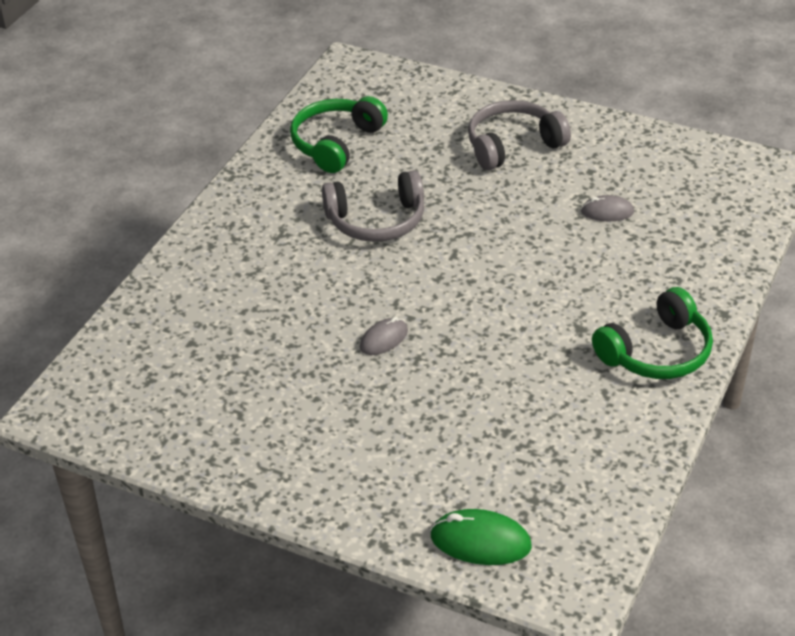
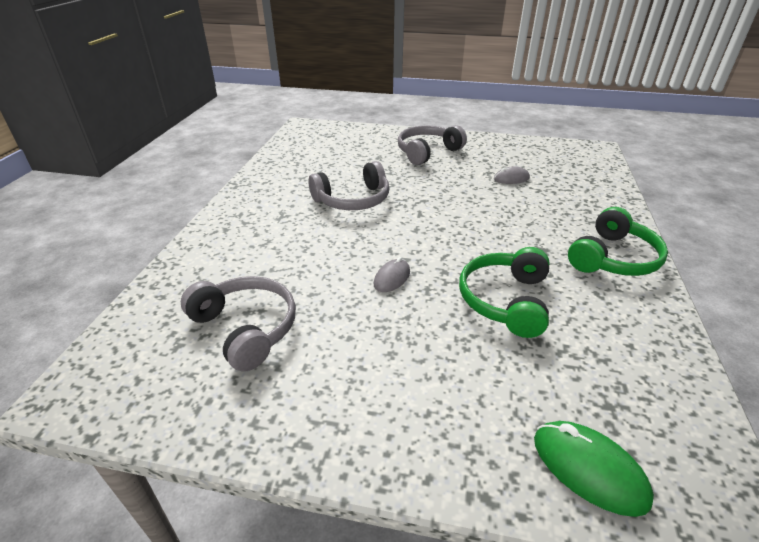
camera: 15 degrees left, 5 degrees down
(217, 373) = (246, 328): none -> grey headphones
(336, 143) = (308, 161): green headphones -> green headphones (505, 300)
(480, 542) = (588, 469): green mouse -> green mouse turned 45 degrees clockwise

